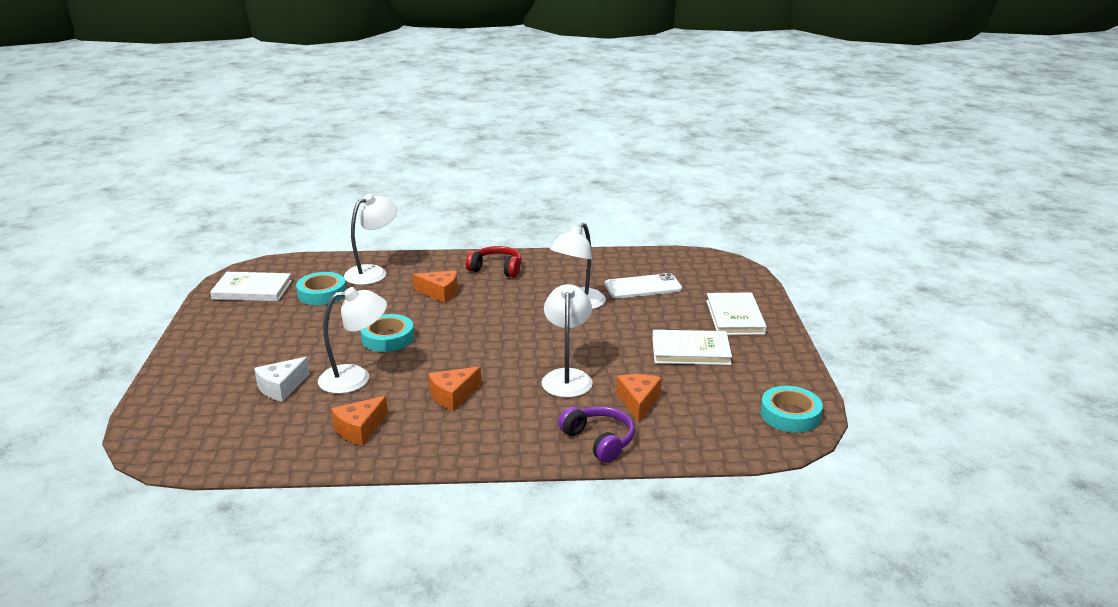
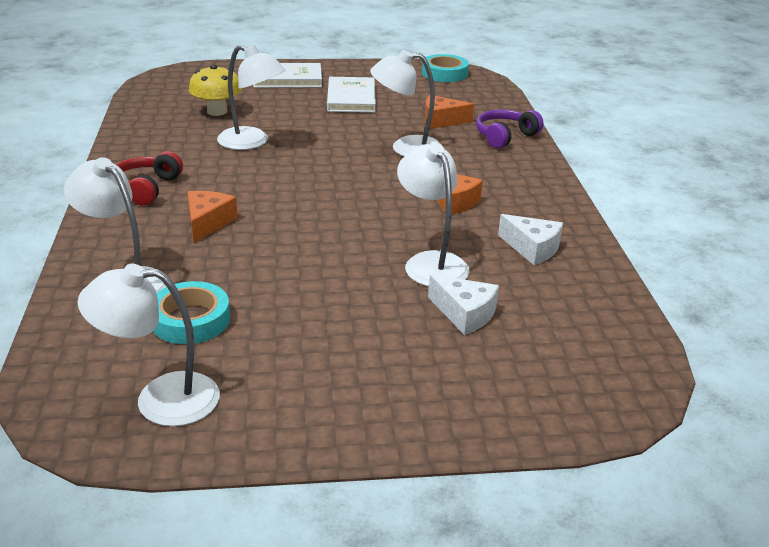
camera: 95 degrees left, 5 degrees up
(252, 290) = (160, 399): white book -> white lamp
(360, 429) = (532, 248): orange cheese -> white cheese
(387, 338) = (332, 250): turquoise tape -> none
(643, 287) = (217, 111): white phone -> yellow mushroom

